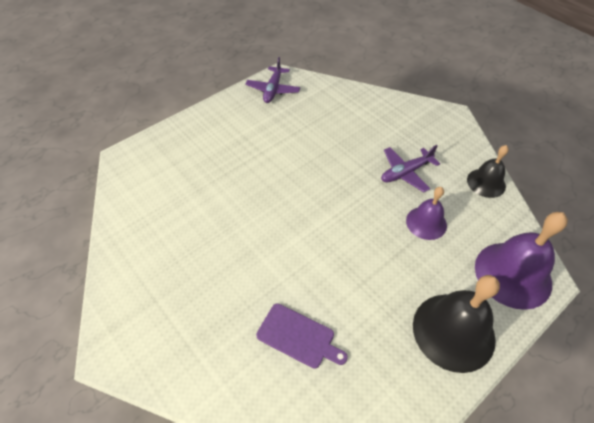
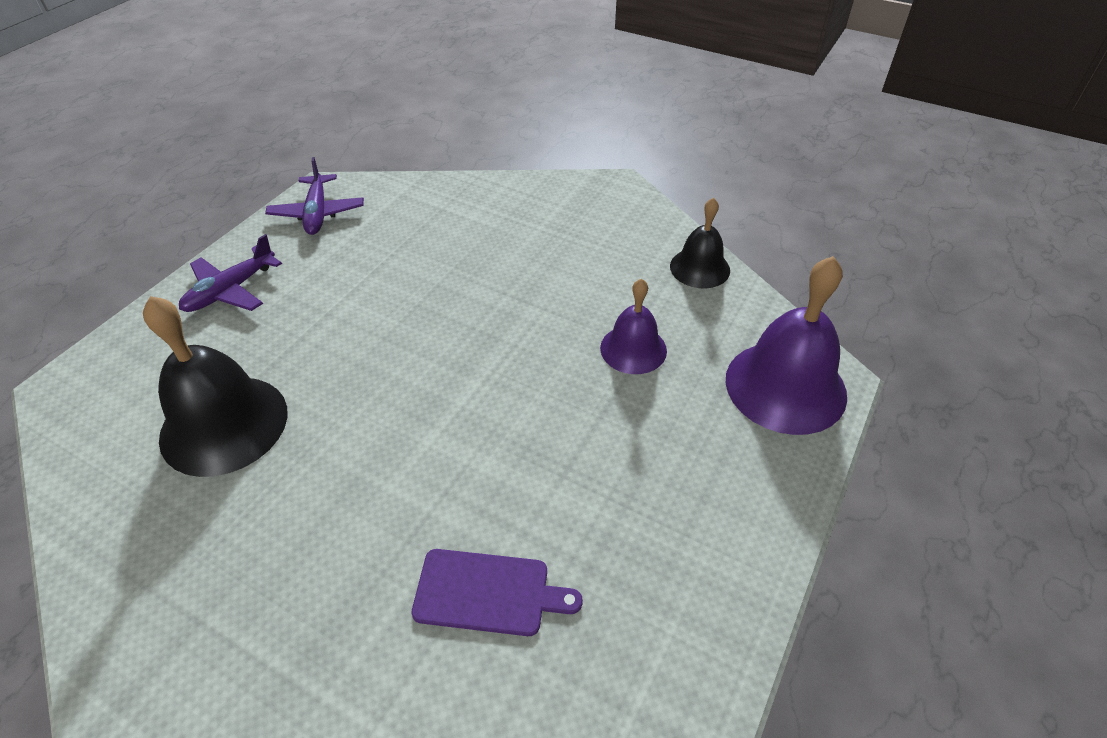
camera: 20 degrees left, 5 degrees down
(405, 173) = (576, 284): purple plane -> purple plane (231, 290)
(453, 331) = (732, 498): black bell -> black bell (224, 424)

